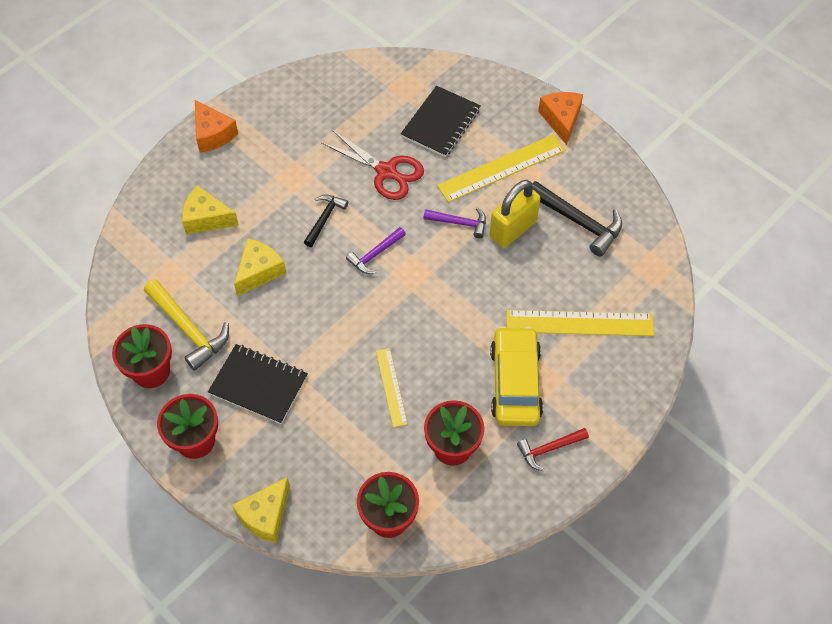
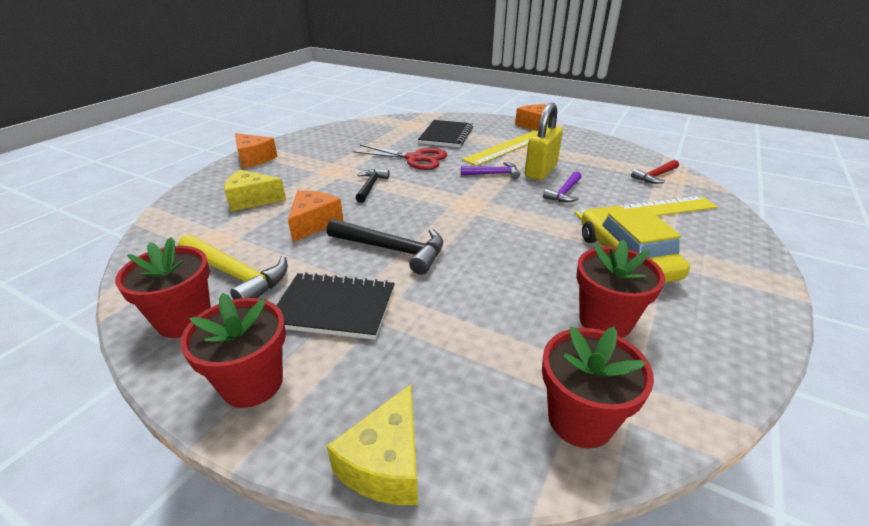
camera: 15 degrees left, 25 degrees down
(259, 271) = (314, 223): yellow cheese -> orange cheese
(375, 254) = (428, 198): purple hammer -> purple hammer (564, 193)
(391, 387) = (497, 282): yellow ruler -> none
(549, 449) = (713, 301): red hammer -> red hammer (655, 176)
(578, 221) = (589, 162): black hammer -> black hammer (392, 249)

